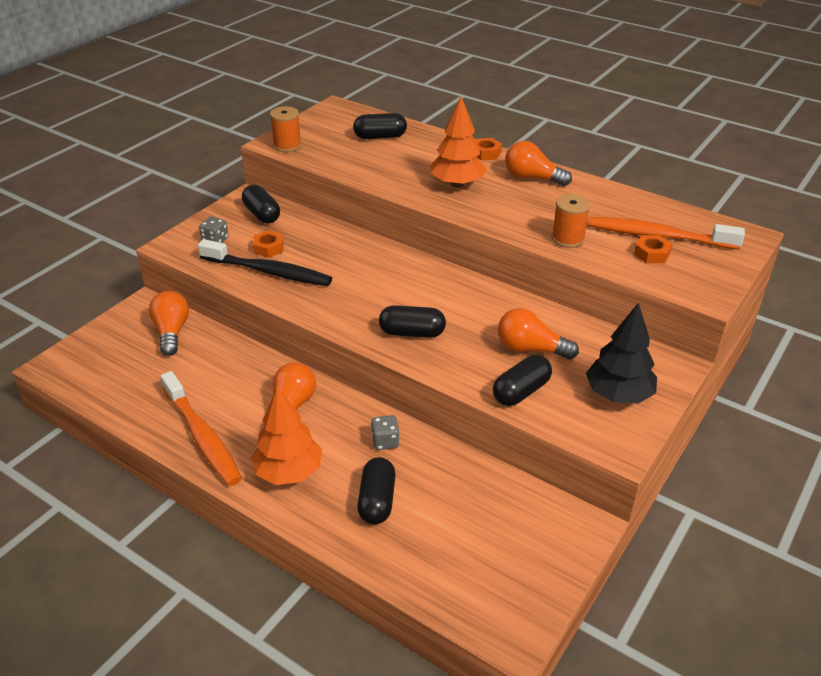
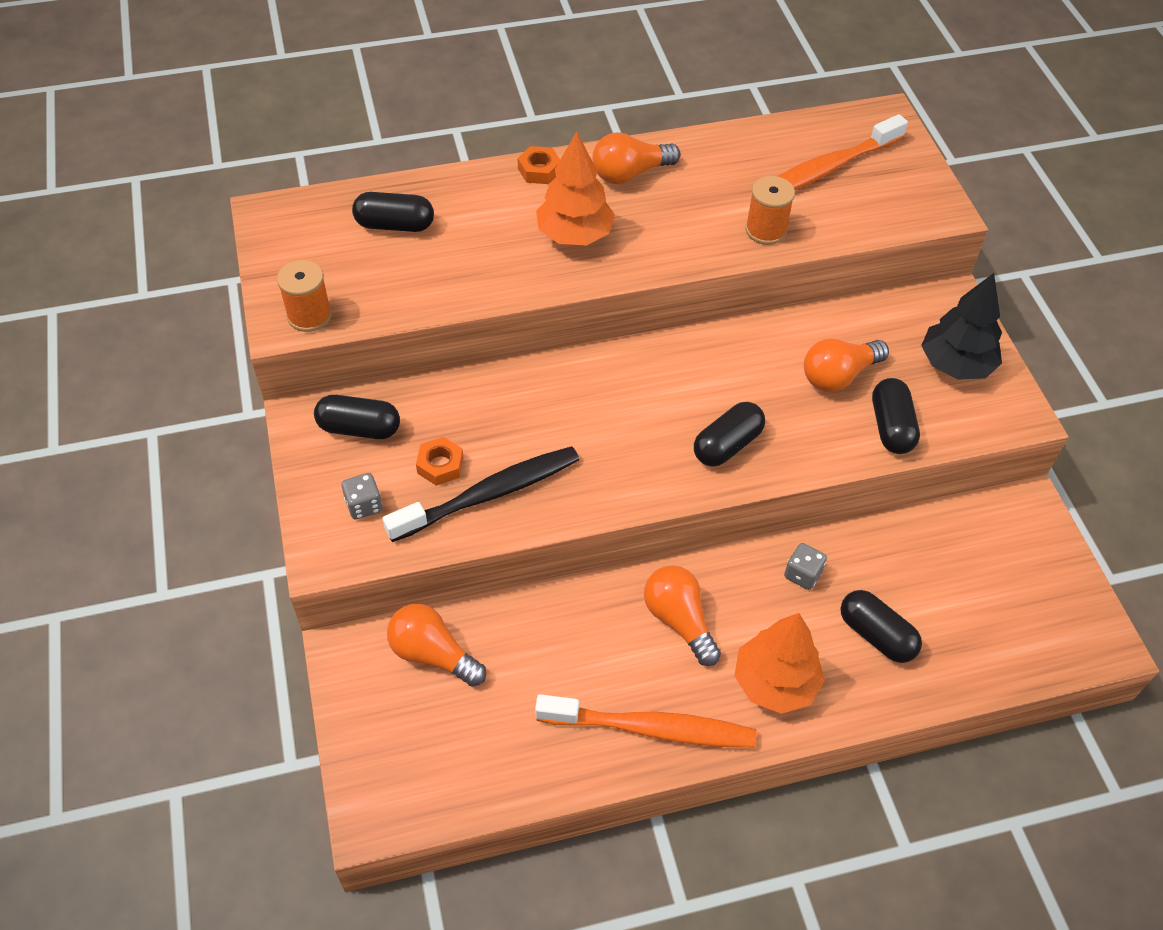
camera: 50 degrees left, 15 degrees up
(380, 137) = (395, 225): black capsule -> black capsule turned 60 degrees clockwise
(652, 254) = (849, 195): orange nut -> none

